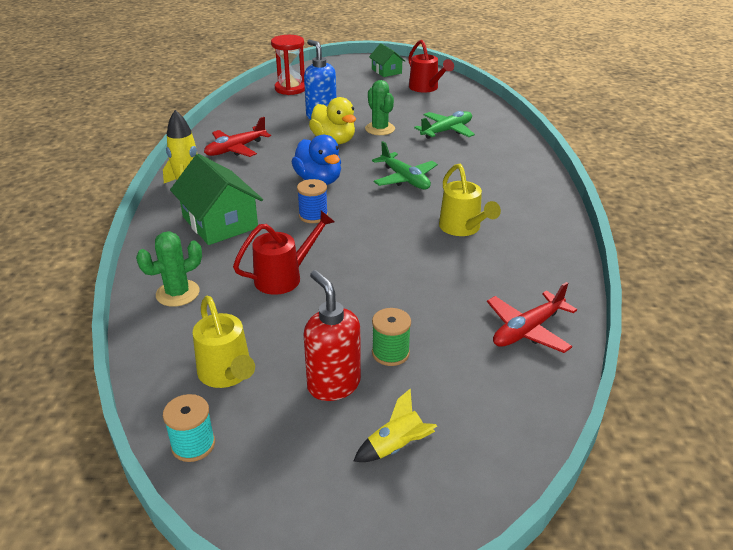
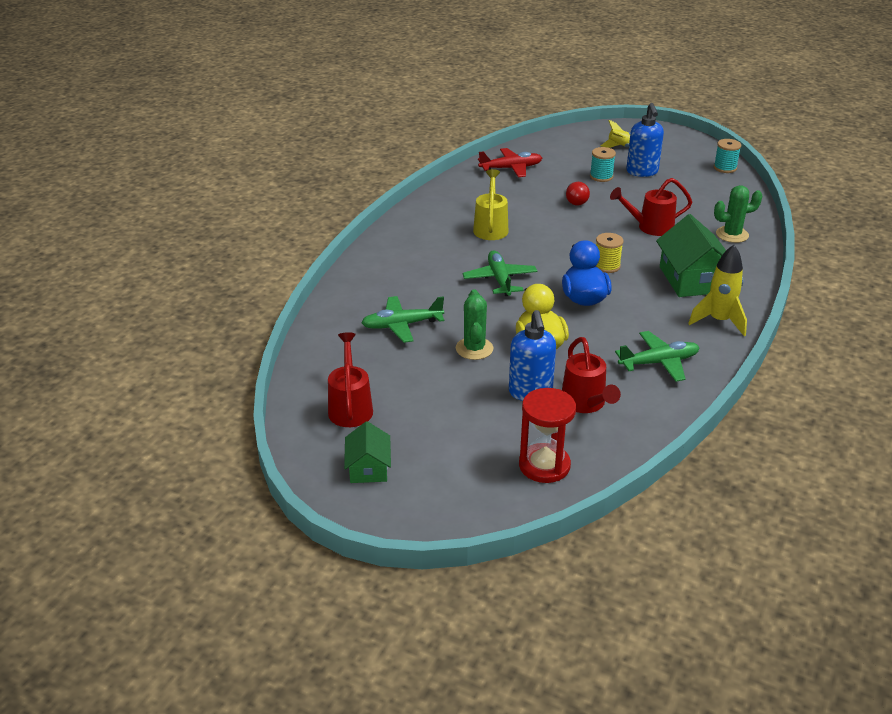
camera: 155 degrees left, 0 degrees up
(227, 374) = (702, 188): yellow watering can -> none
(235, 149) = (659, 362): red plane -> green plane
(280, 117) = (585, 403): none -> red watering can
(313, 215) = (606, 266): blue spool -> yellow spool
(333, 384) = (642, 172): red soap dispenser -> blue soap dispenser
(390, 353) = (601, 176): green spool -> turquoise spool
(397, 293) = (575, 201): none -> red light bulb

